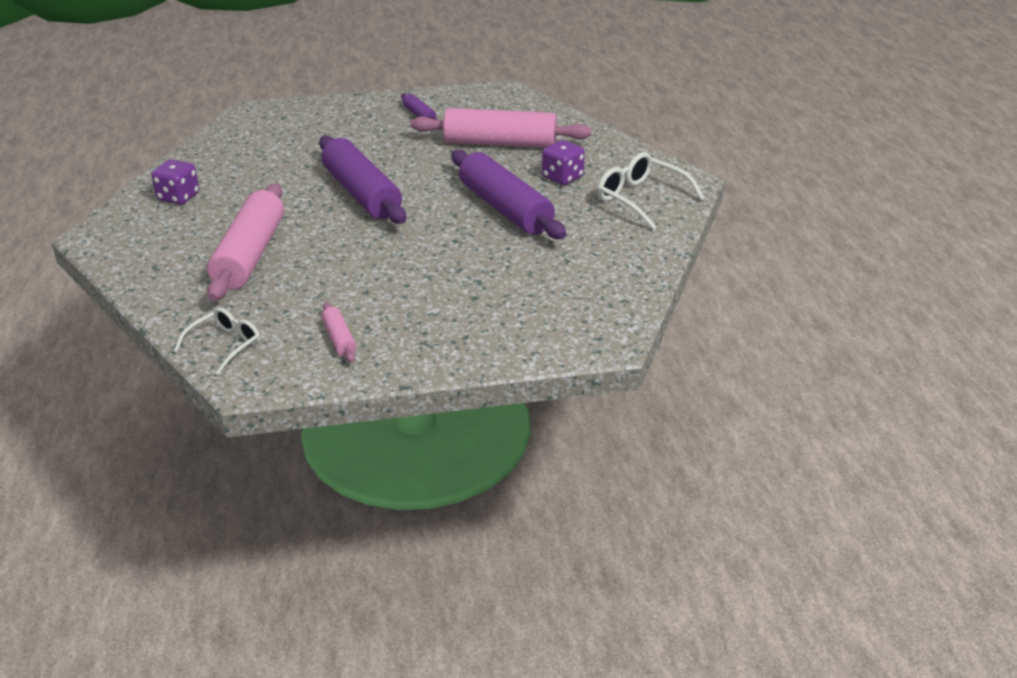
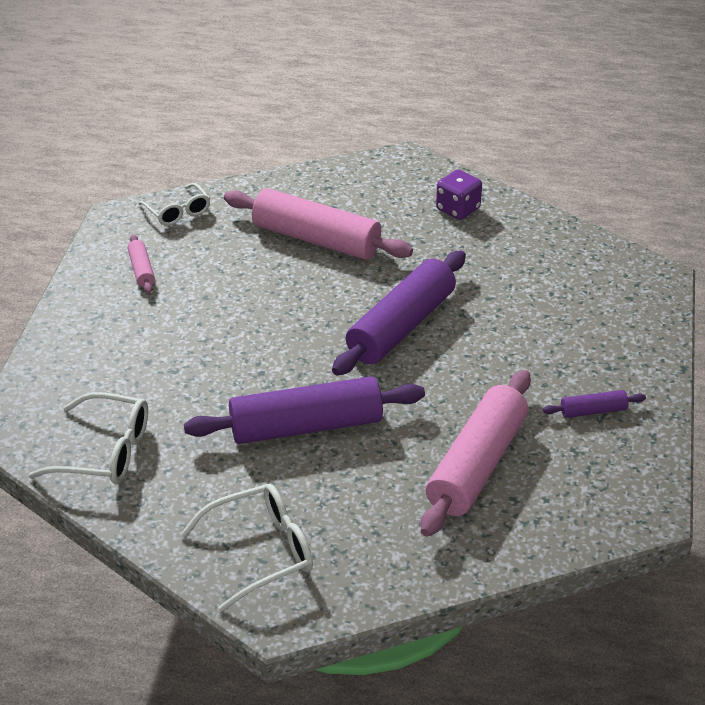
camera: 110 degrees right, 5 degrees up
(339, 339) = (141, 270): pink rolling pin -> pink rolling pin turned 75 degrees clockwise
(362, 193) = (401, 326): purple rolling pin -> purple rolling pin turned 45 degrees counterclockwise
(562, 177) = (355, 496): purple dice -> none
(598, 286) = (105, 452): none -> white glasses

